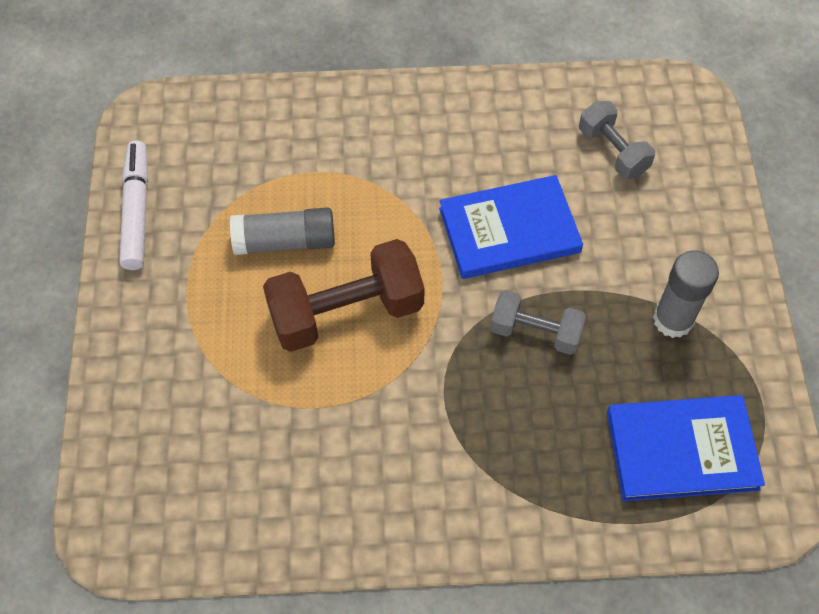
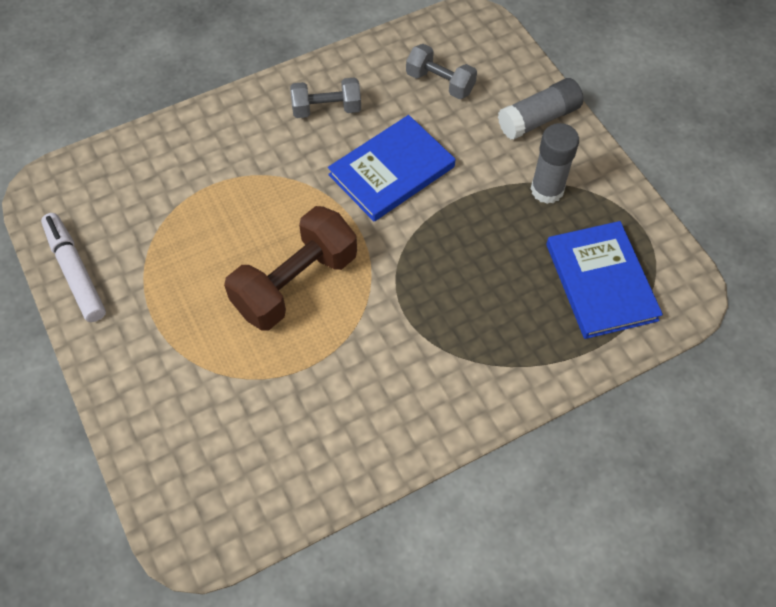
camera: 25 degrees left, 0 degrees up
(285, 241) = (216, 248): grey glue stick -> grey glue stick (538, 119)
(535, 332) = (450, 239): grey dumbbell -> grey dumbbell (326, 109)
(681, 450) = (601, 282): blue book -> blue book turned 75 degrees counterclockwise

